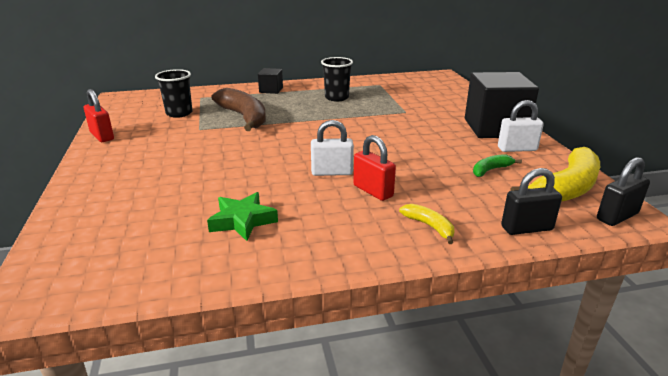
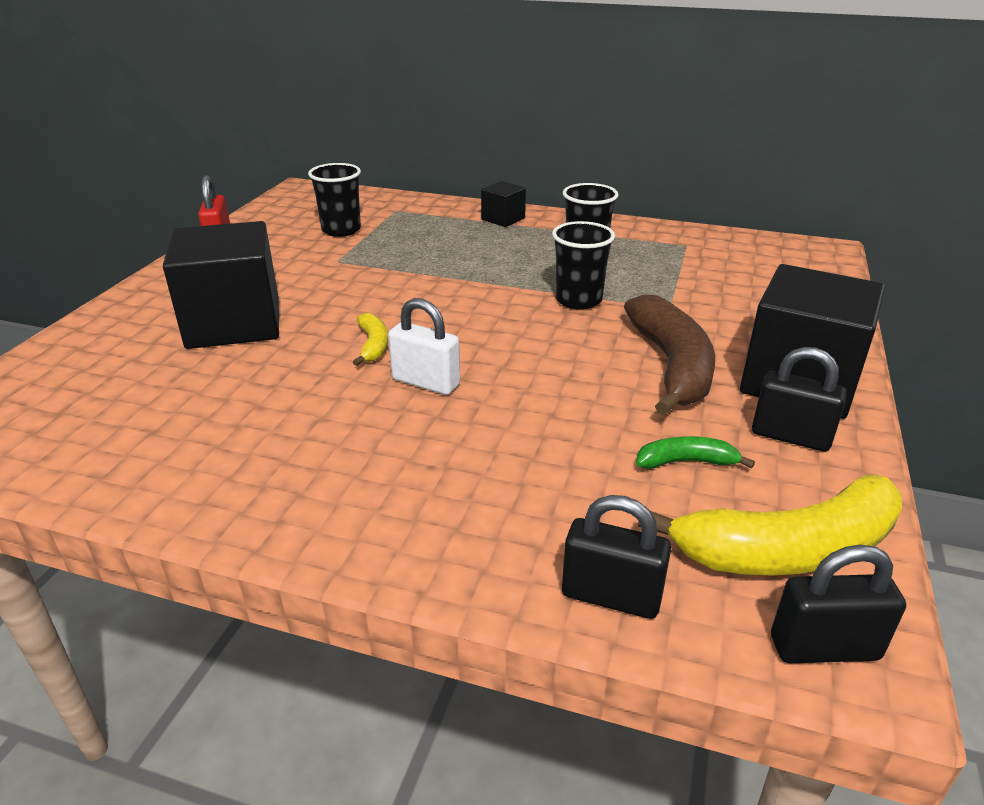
camera: 30 degrees right, 5 degrees up
(176, 174) = (234, 323): none -> black cube
(243, 221) = (227, 419): green star -> none
(244, 117) = (414, 256): brown banana -> brown banana (671, 366)
(360, 118) = (578, 300): none -> black cup
(373, 191) = (446, 434): red padlock -> none
(429, 226) = (455, 526): yellow banana -> yellow banana (373, 345)
(517, 149) = (790, 436): white padlock -> black padlock

